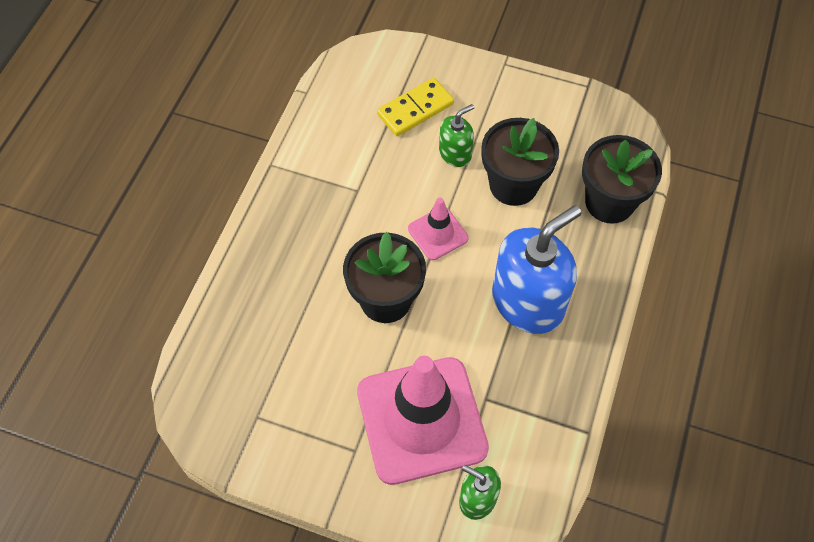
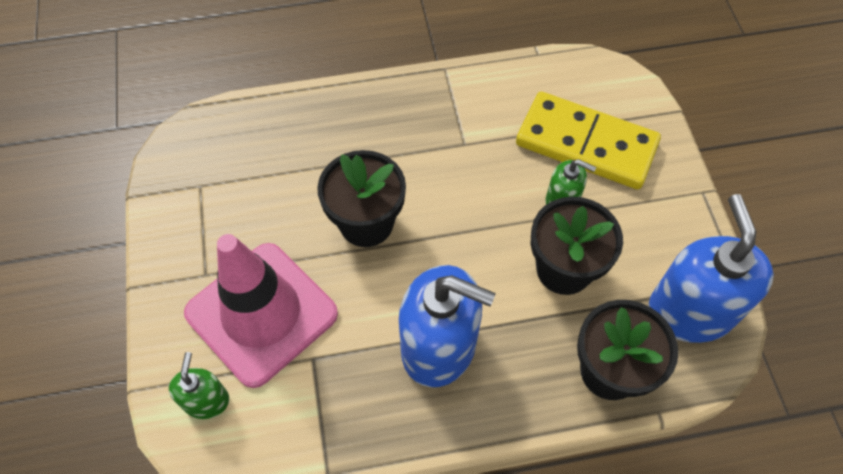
camera: 60 degrees right, 0 degrees up
(415, 109) = (586, 144): yellow domino -> yellow domino, size x1.66
(438, 233) = (463, 230): pink traffic cone -> none
(592, 128) = (690, 310): none -> blue soap dispenser

